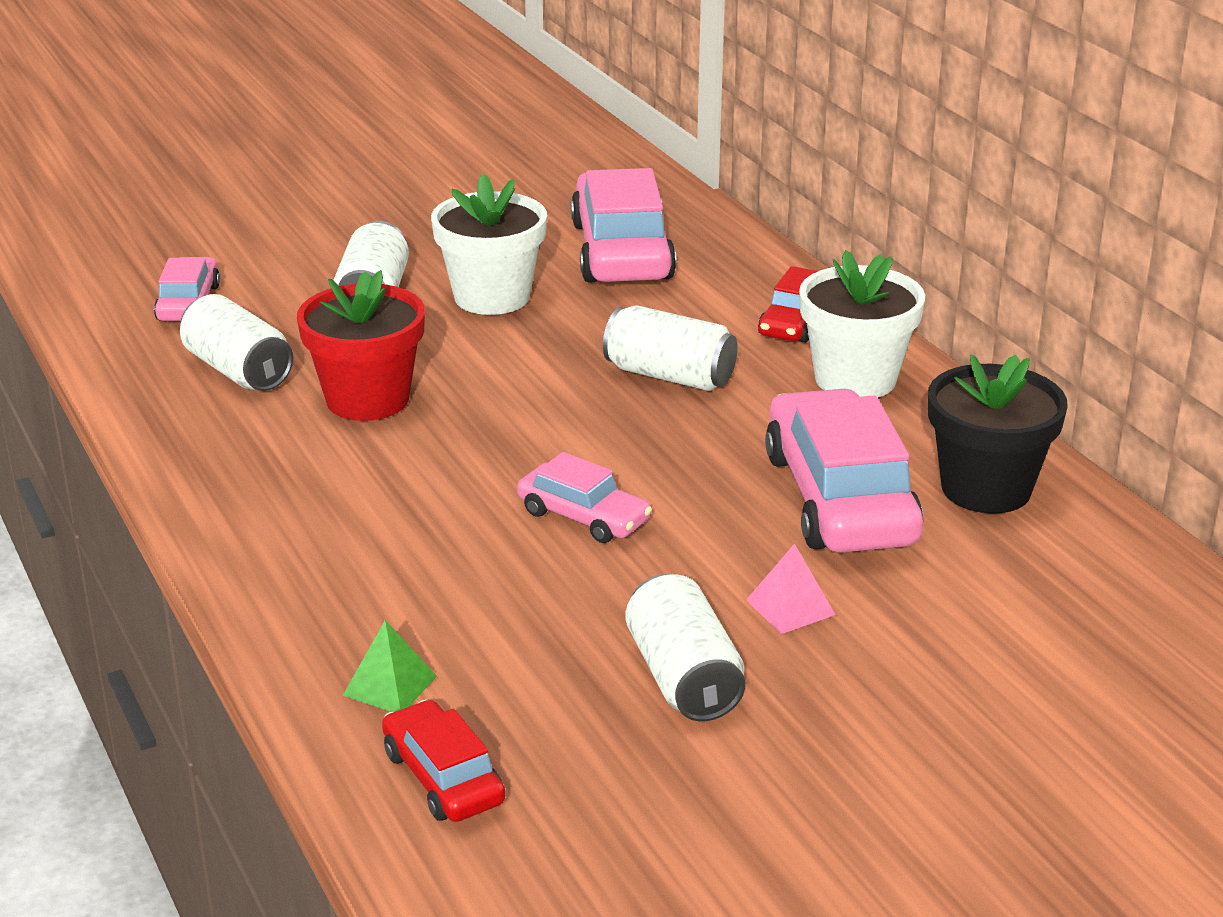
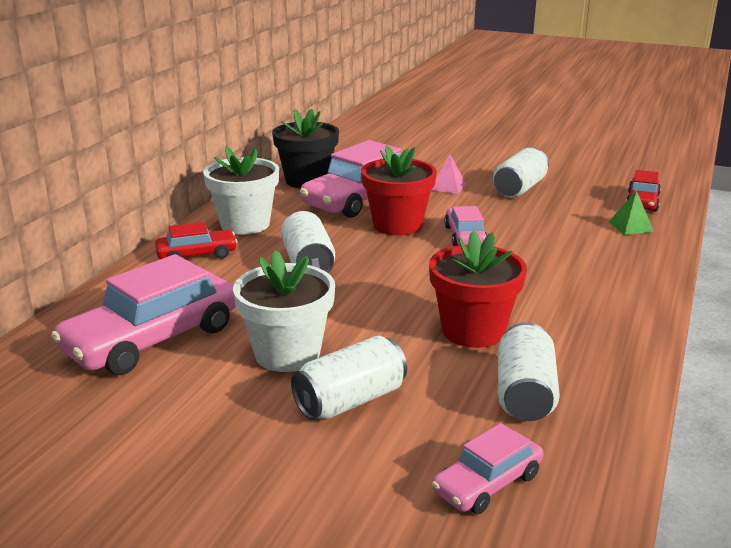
camera: 130 degrees left, 5 degrees down
(697, 484) = (397, 225): none -> red flower pot

